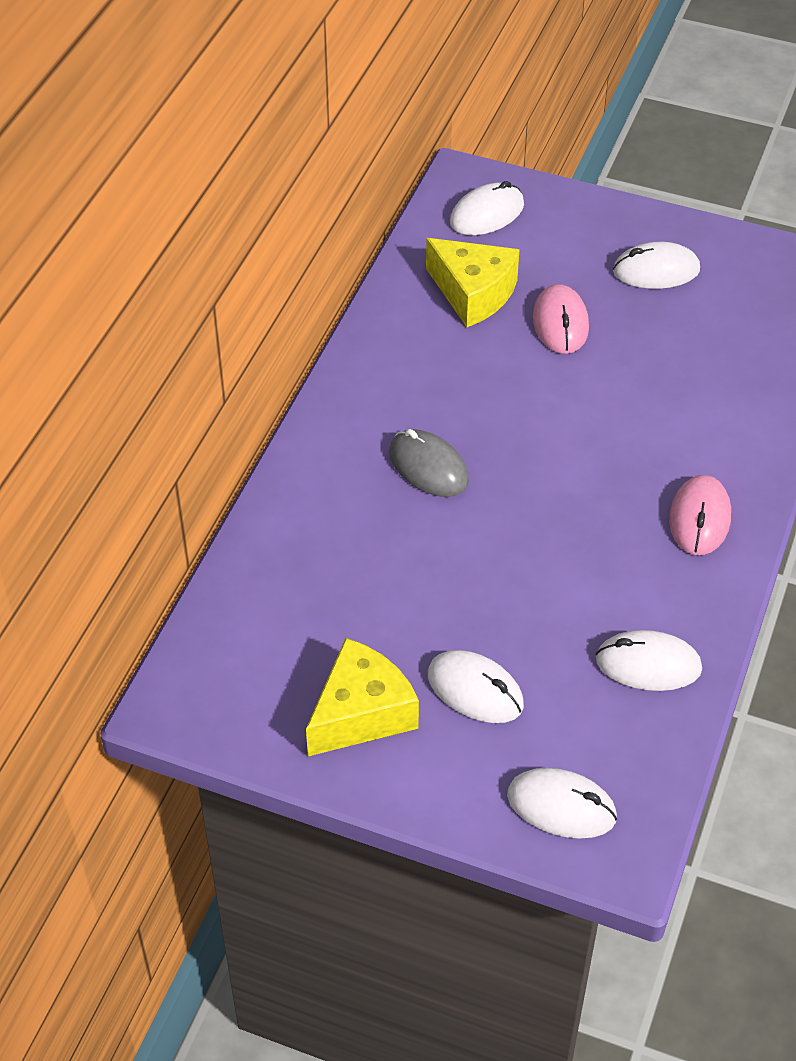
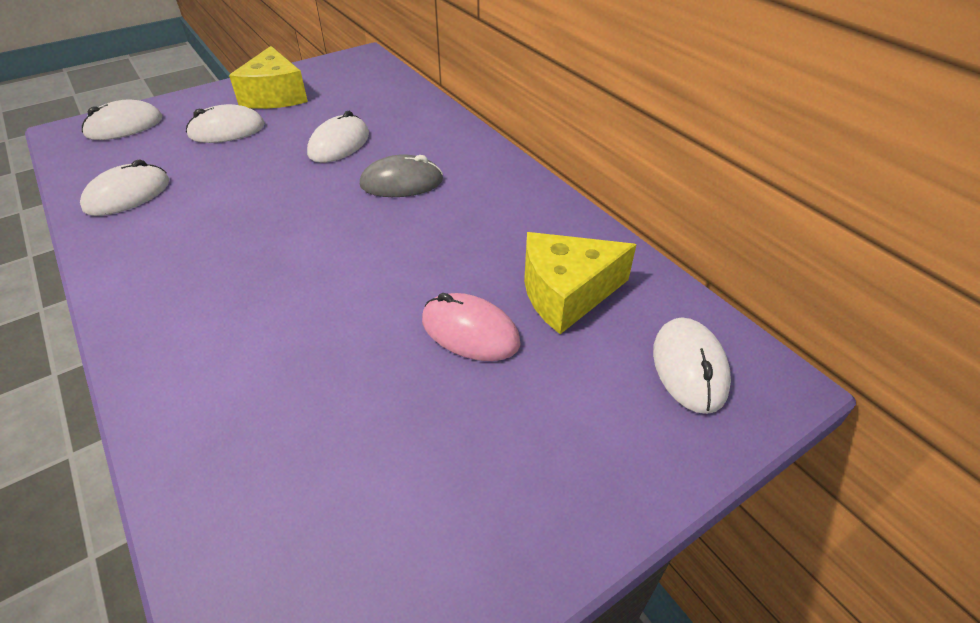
camera: 125 degrees right, 5 degrees down
(656, 271) = (471, 470): white mouse -> white mouse (339, 144)
(699, 518) = (168, 287): pink mouse -> none

